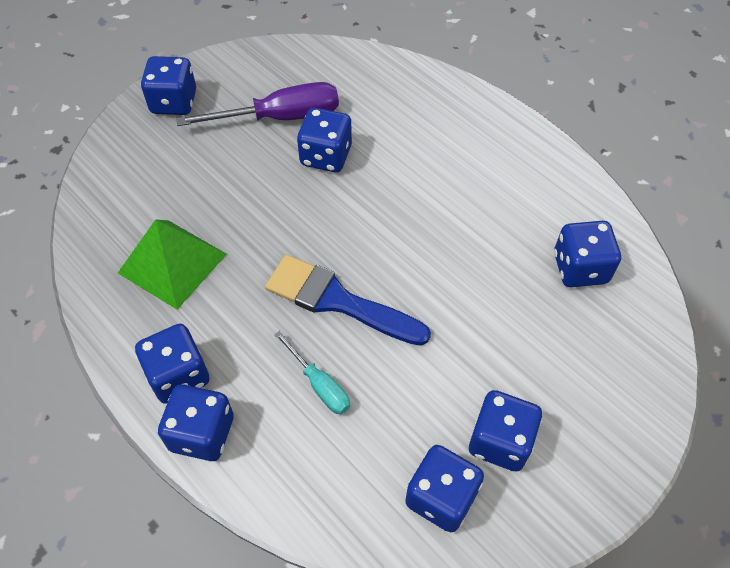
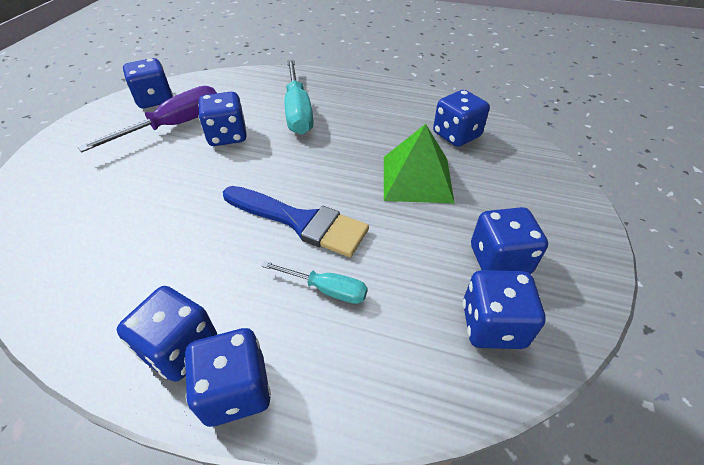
camera: 30 degrees left, 10 degrees down
(172, 263) = (125, 255): green pyramid -> green pyramid (417, 178)
(174, 102) = (70, 144): blue dice -> blue dice (154, 100)
(338, 301) = (300, 221): blue brush -> blue brush turned 150 degrees counterclockwise
(420, 151) = (298, 111): none -> turquoise screwdriver

